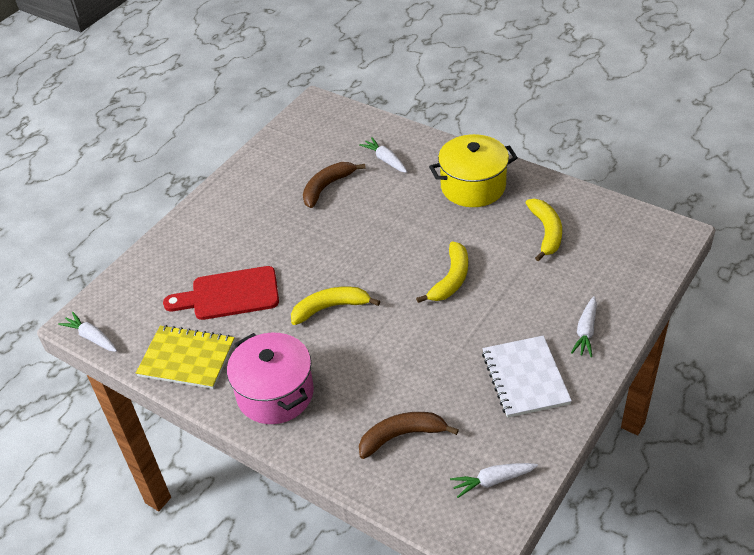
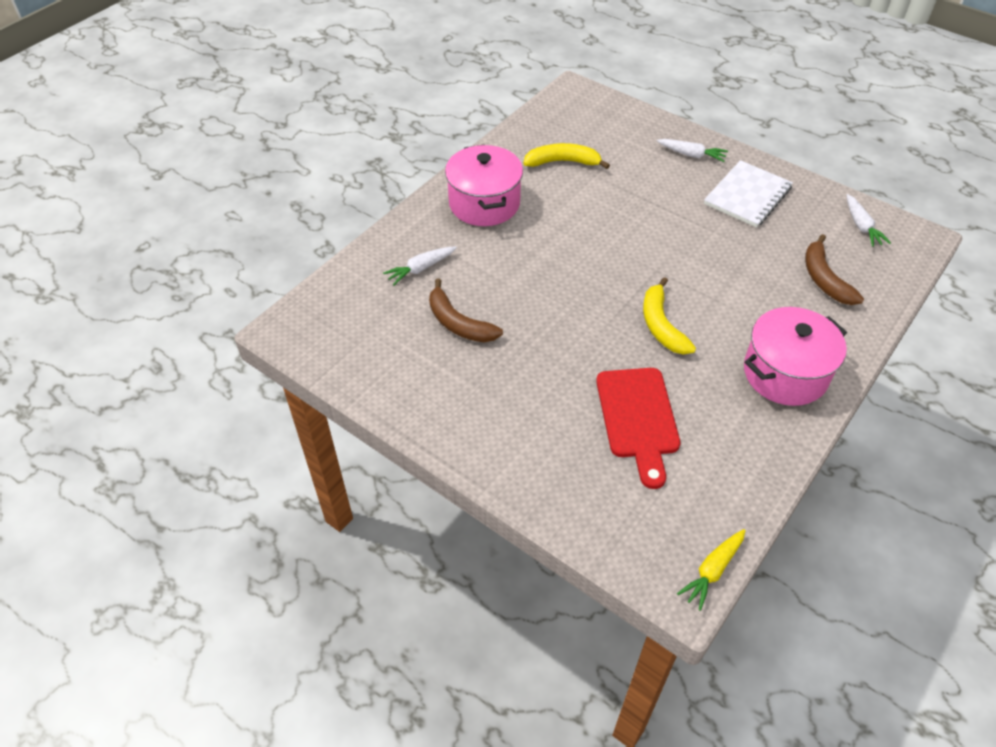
camera: 90 degrees left, 5 degrees up
(92, 337) = (712, 570): white carrot -> yellow carrot
(187, 358) = (742, 458): yellow notebook -> none
(451, 279) = (622, 231): yellow banana -> none
(473, 186) = (484, 203): yellow pot -> pink pot
(525, 378) = (747, 196): white notebook -> white notebook turned 45 degrees counterclockwise

